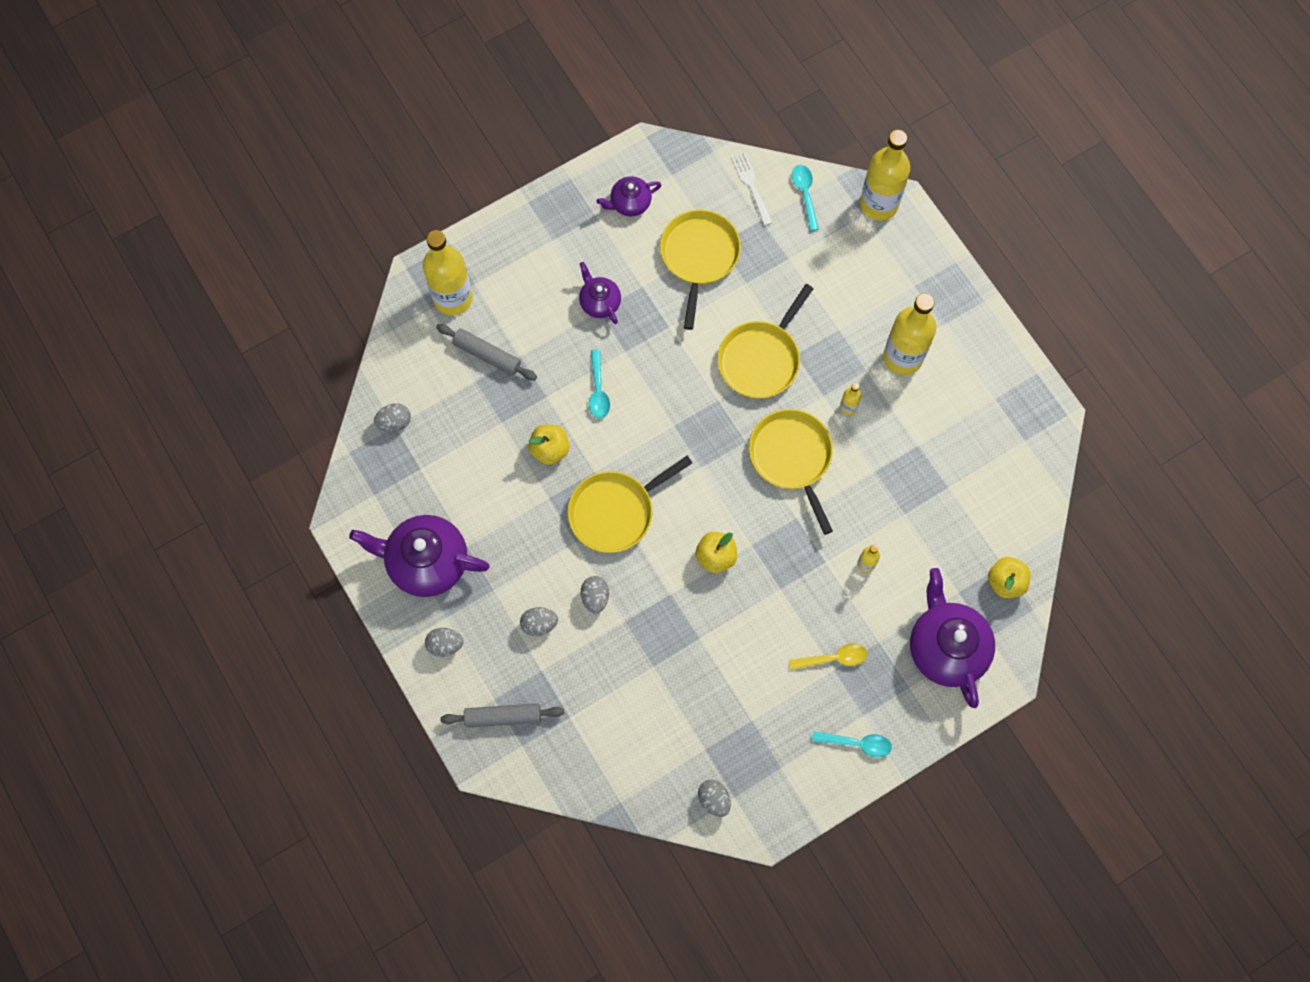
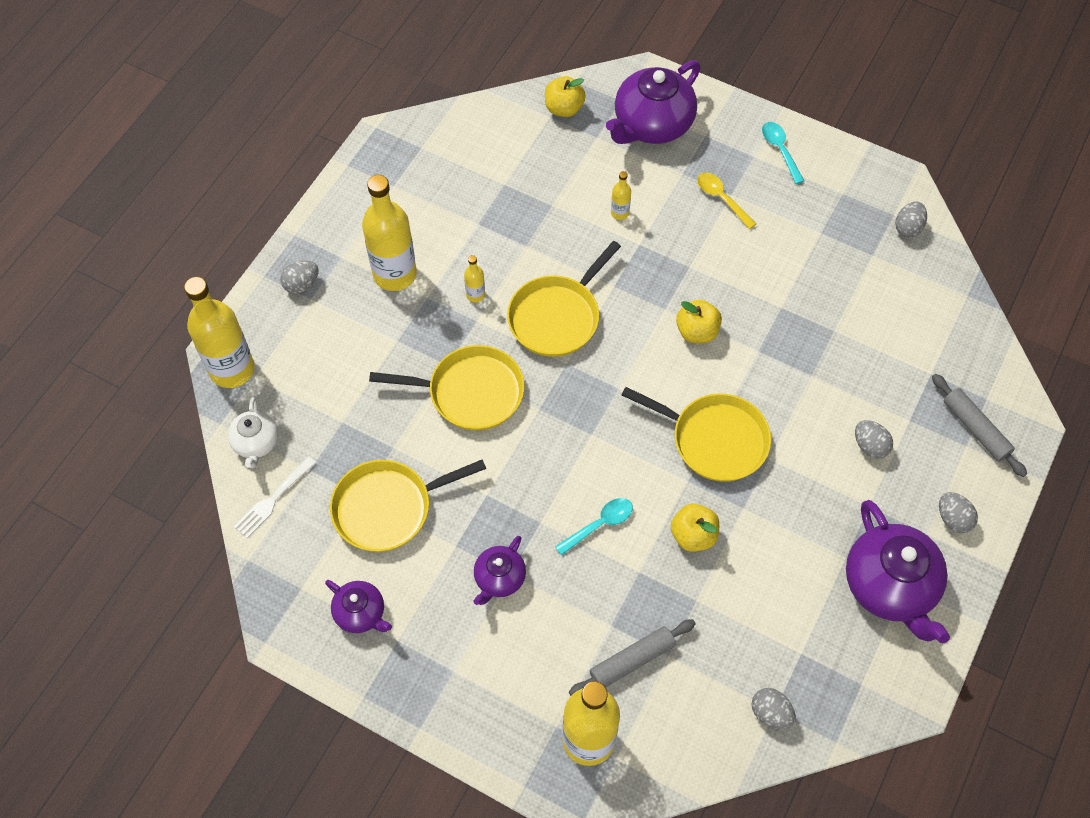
camera: 120 degrees left, 10 degrees down
(487, 355) = (632, 660): grey rolling pin -> grey rolling pin turned 60 degrees clockwise
(595, 597) = (809, 412): grey egg -> grey egg (301, 284)
(805, 194) = (256, 443): turquoise spoon -> white teapot

